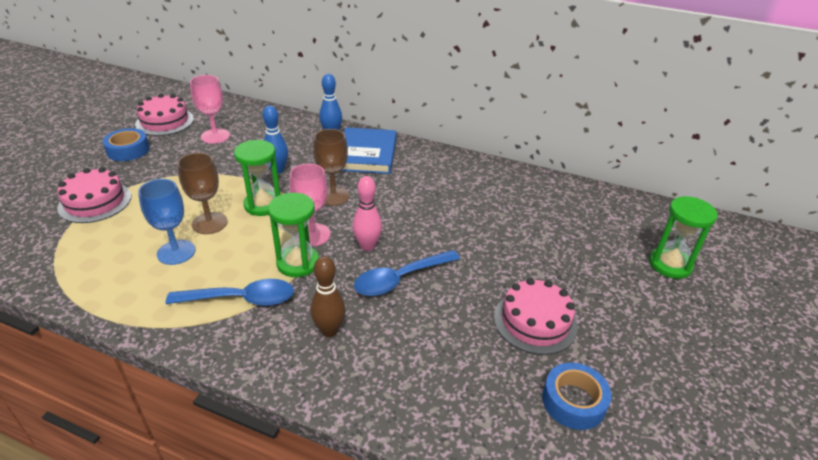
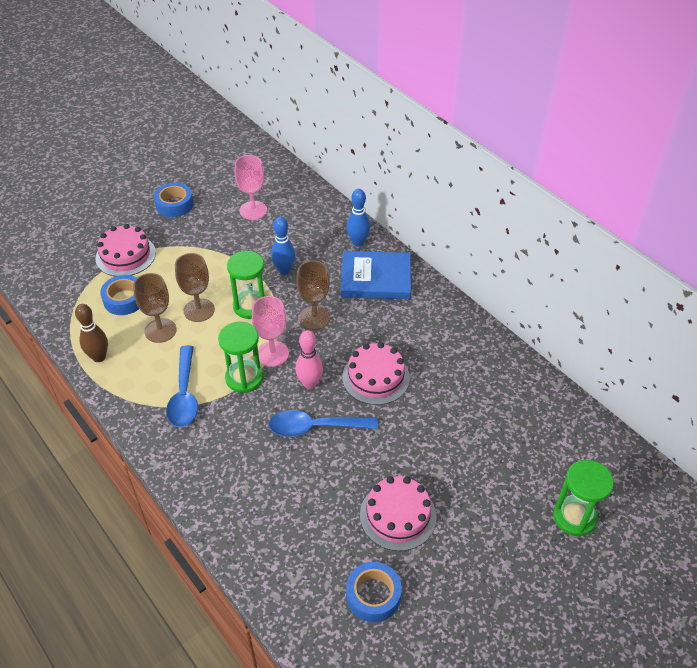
camera: 30 degrees right, 10 degrees up
(115, 238) = (124, 299): none -> blue tape
(165, 121) = (219, 178): pink cake -> pink cake (375, 377)
(176, 252) = (160, 330): blue goblet -> brown goblet
(241, 299) = (184, 395): blue spoon -> blue spoon turned 60 degrees clockwise
(329, 330) = (231, 451): brown bowling pin -> brown bowling pin (99, 357)
(367, 154) = (376, 278): blue book -> blue book turned 60 degrees clockwise

